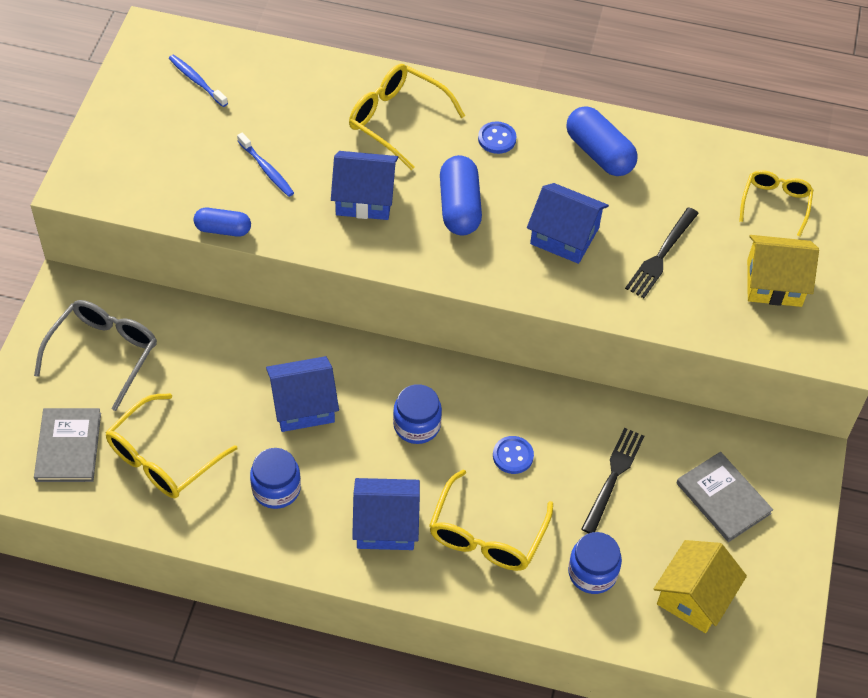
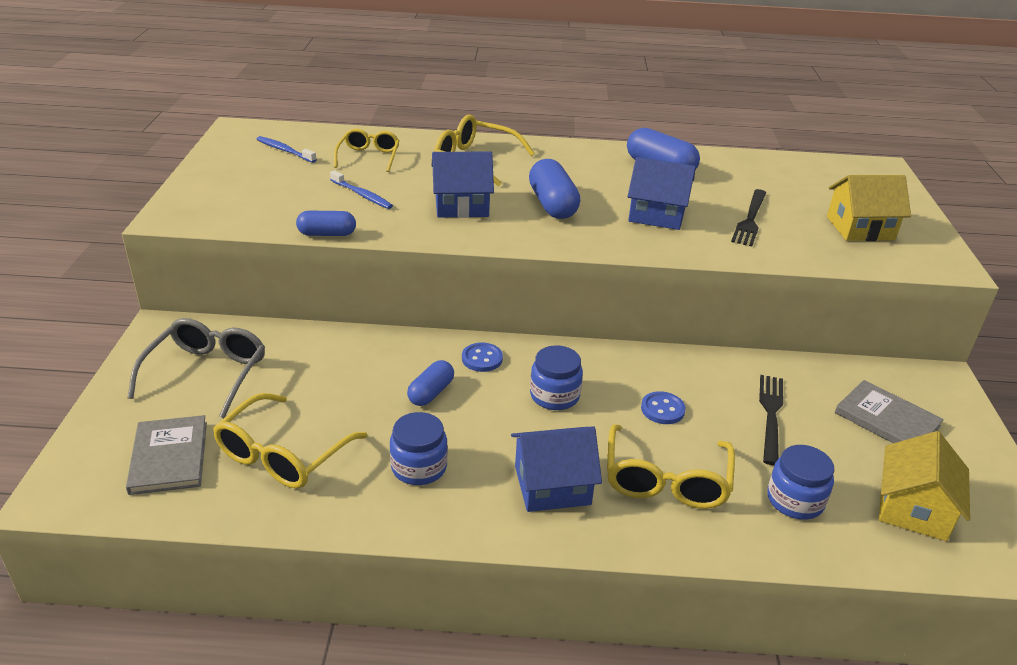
camera: 10 degrees left, 20 degrees down
(303, 405) = (431, 392): blue house -> blue capsule
(497, 139) = (567, 165): blue button -> blue button (482, 359)
(775, 204) = (825, 184): yellow glasses -> yellow glasses (368, 157)

